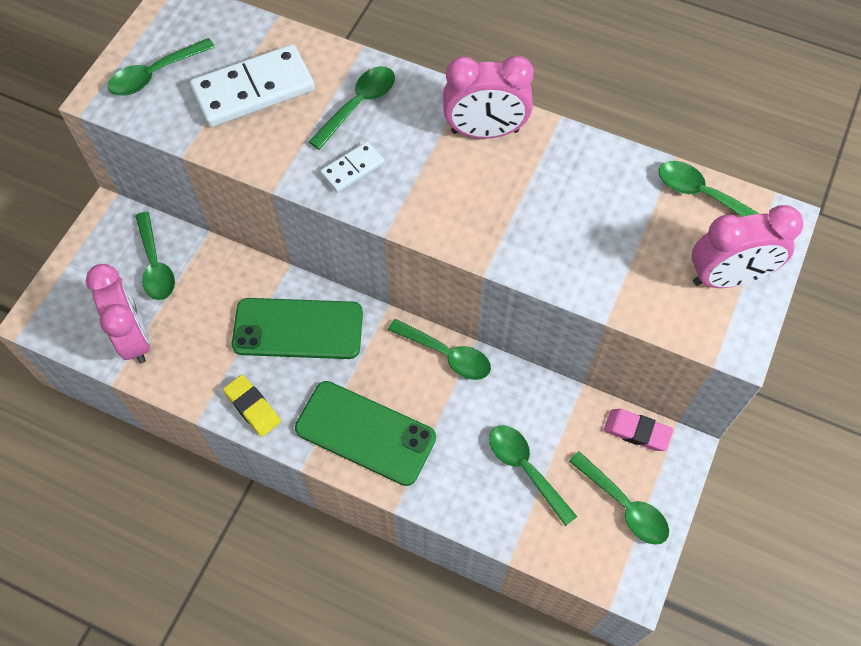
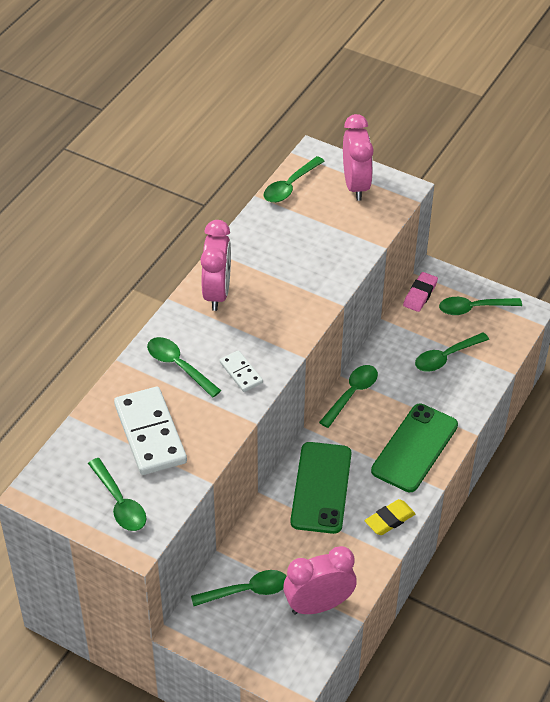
camera: 85 degrees left, 15 degrees down
(624, 505) = (473, 308): green spoon -> green spoon turned 150 degrees counterclockwise

